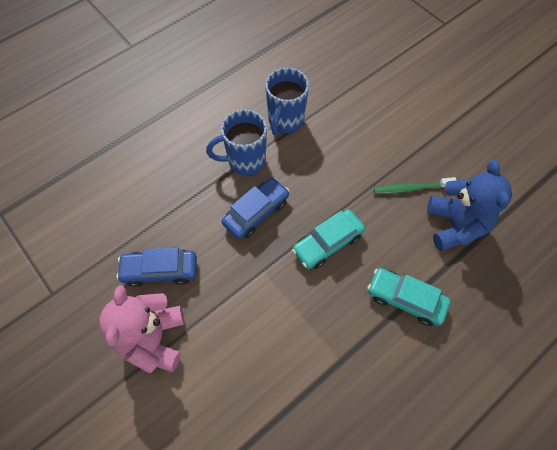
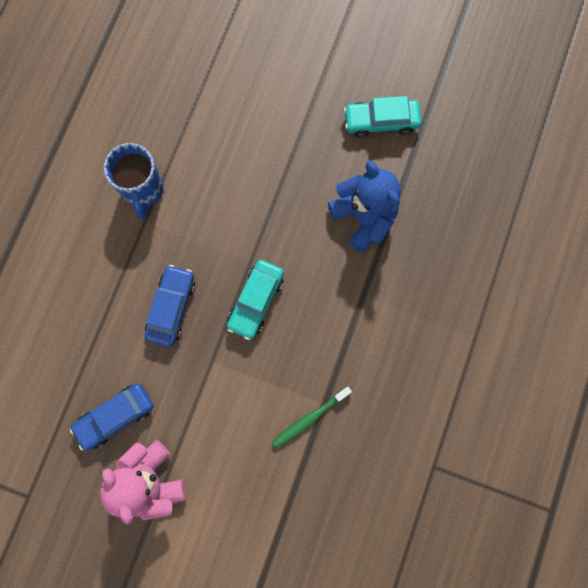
camera: 30 degrees left, 15 degrees up
(245, 161) = (128, 258): blue mug -> none
(405, 299) = (352, 316): turquoise car -> turquoise car (381, 121)
(411, 188) = (306, 200): green toothbrush -> green toothbrush (310, 418)

